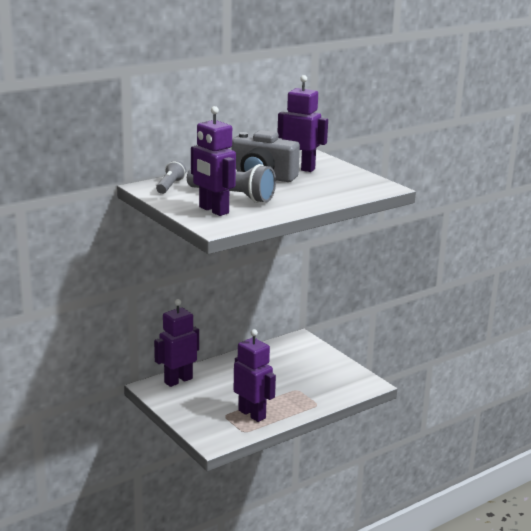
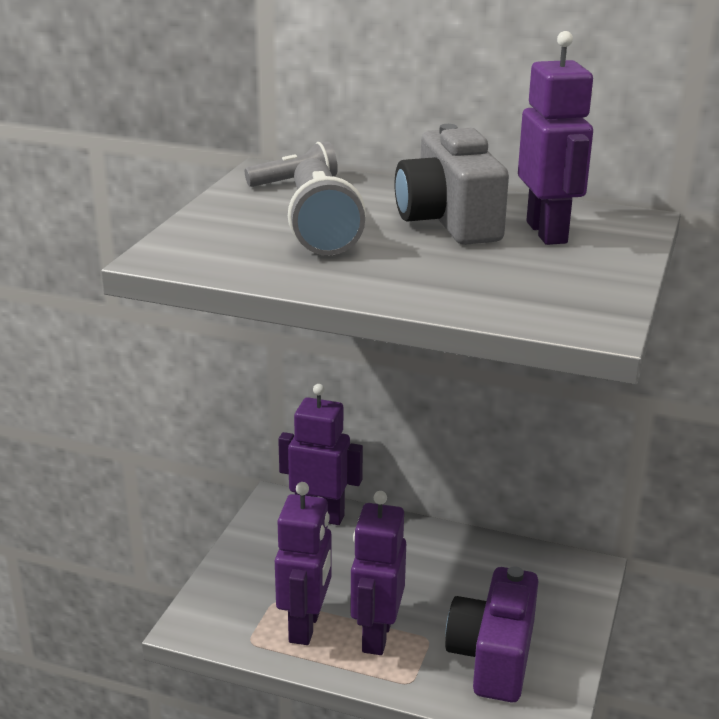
camera: 55 degrees right, 5 degrees up
(213, 210) = (235, 234): purple robot -> purple robot (376, 636)
(325, 380) = (493, 656): none -> purple camera

